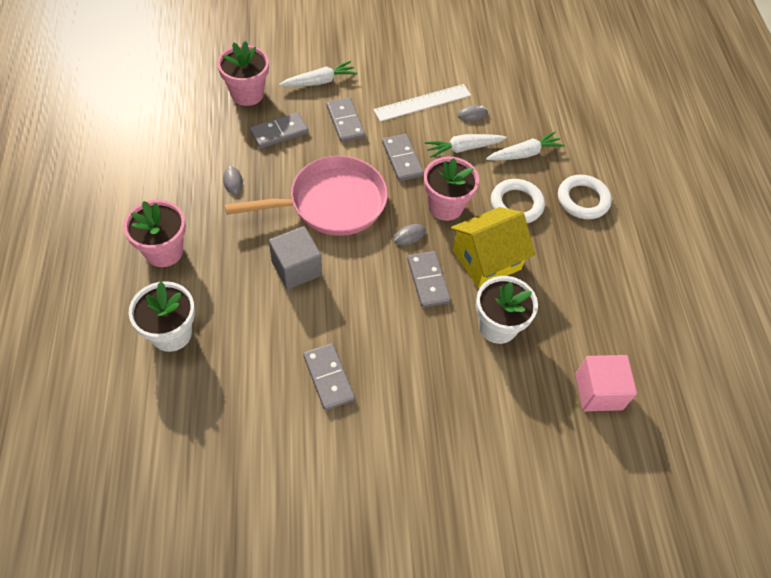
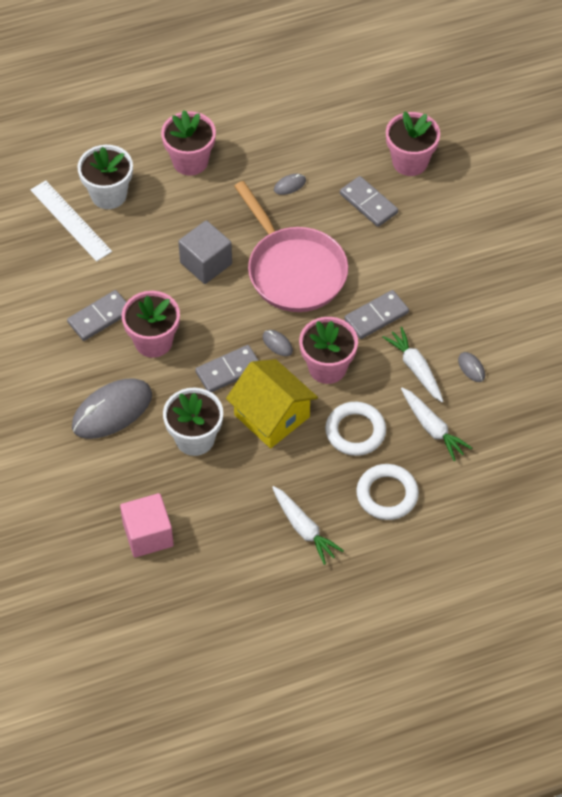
camera: 80 degrees right, 0 degrees up
(319, 81) = (457, 217): white carrot -> white carrot (304, 528)
(345, 121) = (408, 254): grey domino -> none
(375, 335) = (153, 341): none -> pink flower pot
(422, 102) = (468, 317): white ruler -> white ruler (70, 220)
(448, 392) = (112, 411): none -> grey mouse

